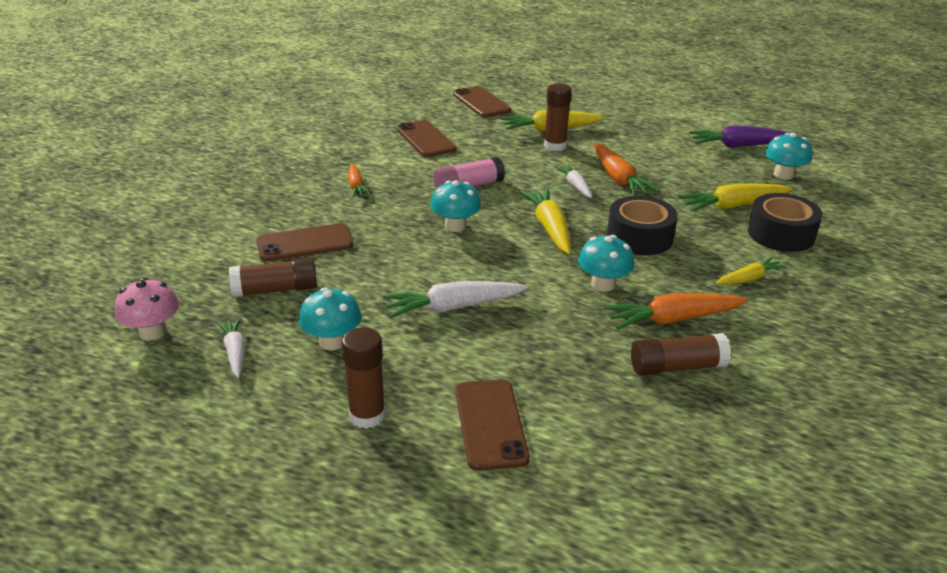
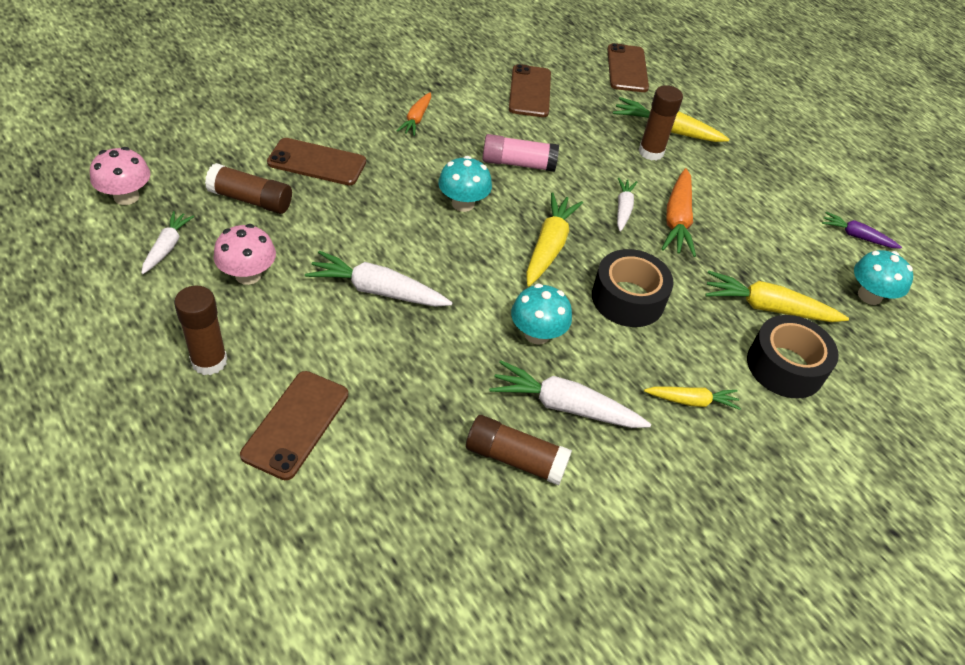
camera: 25 degrees right, 15 degrees up
(332, 342) = (248, 275): turquoise mushroom -> pink mushroom
(672, 319) = (564, 406): orange carrot -> white carrot
(738, 146) = (856, 236): purple carrot -> purple carrot, size x0.61

